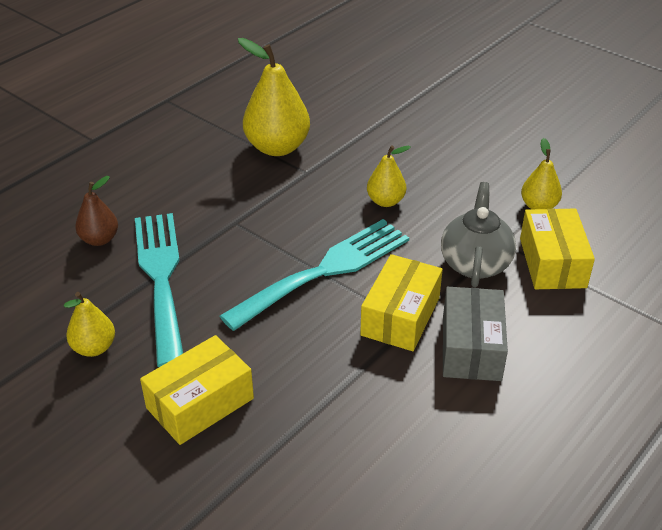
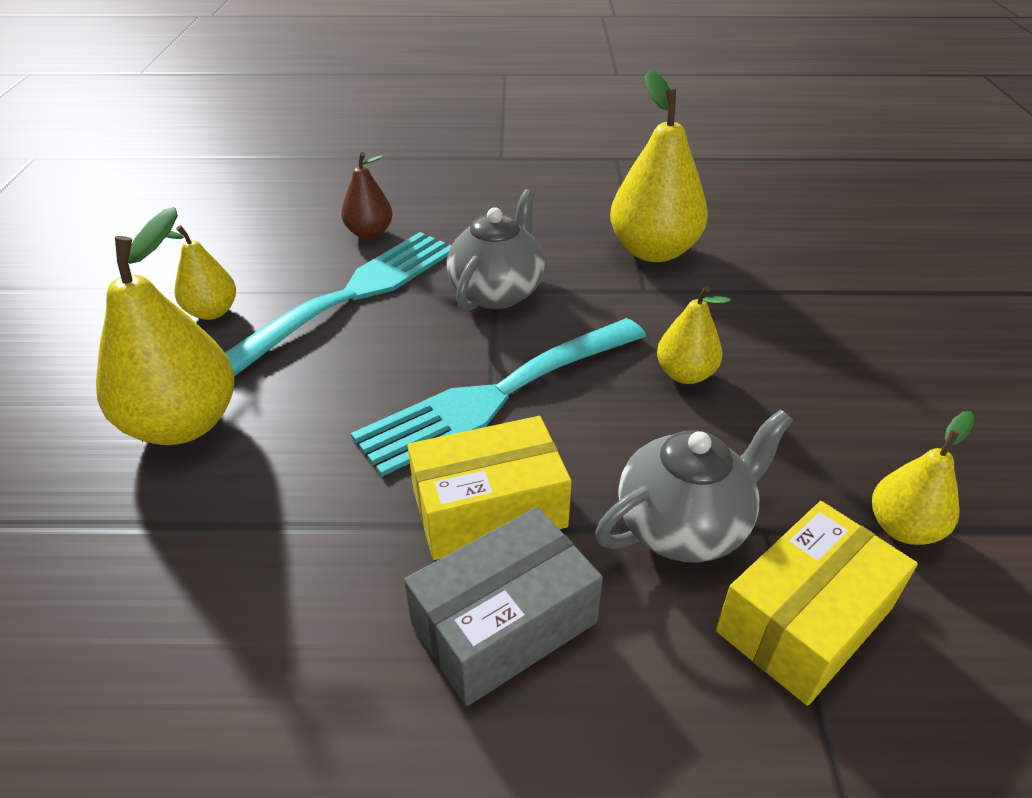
camera: 50 degrees right, 0 degrees up
(200, 403) = (183, 424): yellow box -> yellow pear
(237, 222) = (497, 292): none -> grey teapot
(325, 270) = (497, 396): turquoise fork -> turquoise fork turned 135 degrees clockwise

